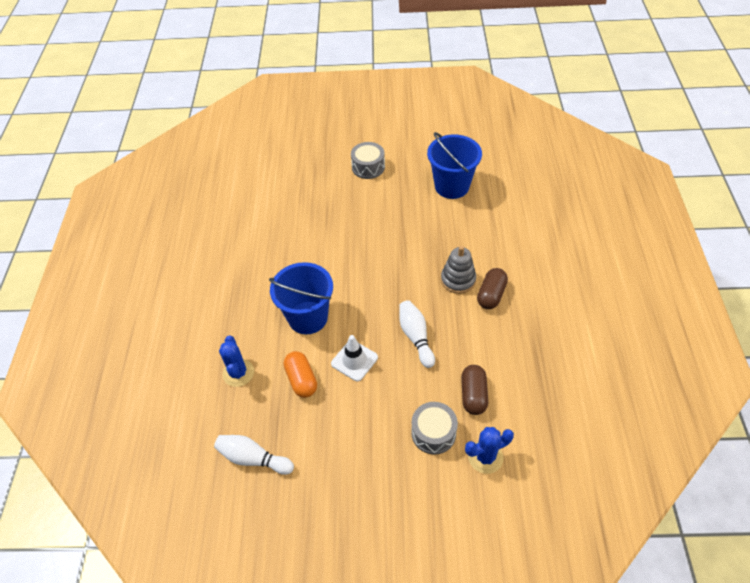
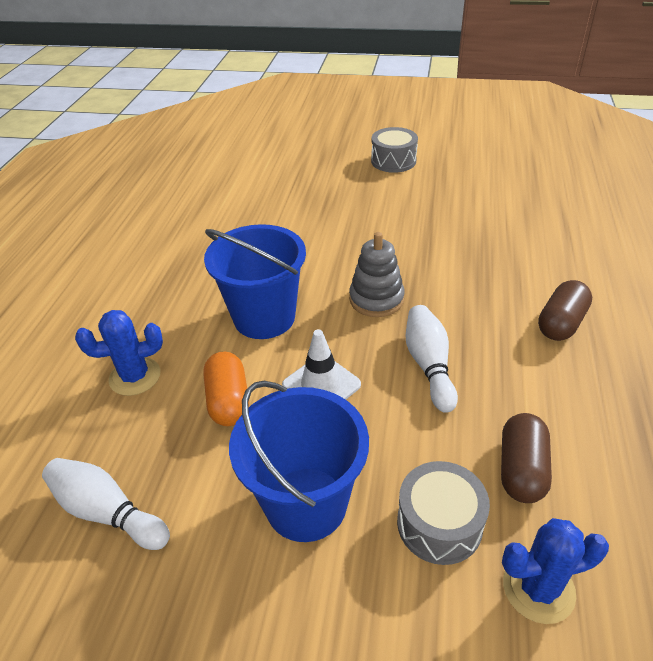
camera: 10 degrees right, 10 degrees down
(238, 373) = (135, 377): blue cactus -> blue cactus turned 75 degrees clockwise
(452, 186) = (508, 190): blue bucket -> blue bucket (306, 503)
(458, 280) = (507, 297): grey stacking toy -> grey stacking toy (376, 299)

